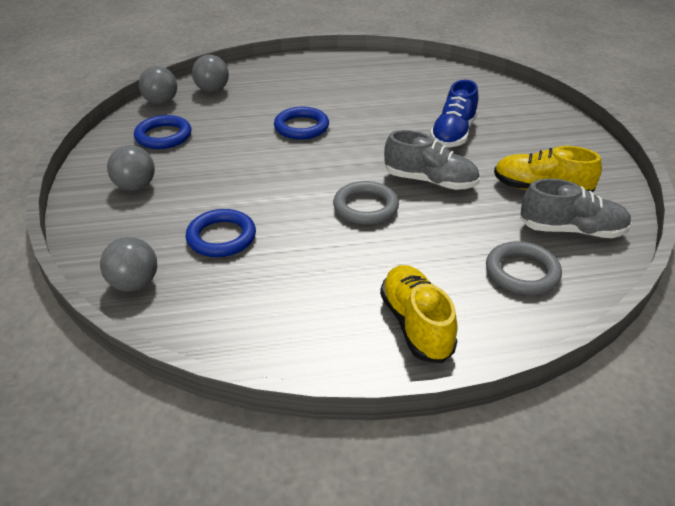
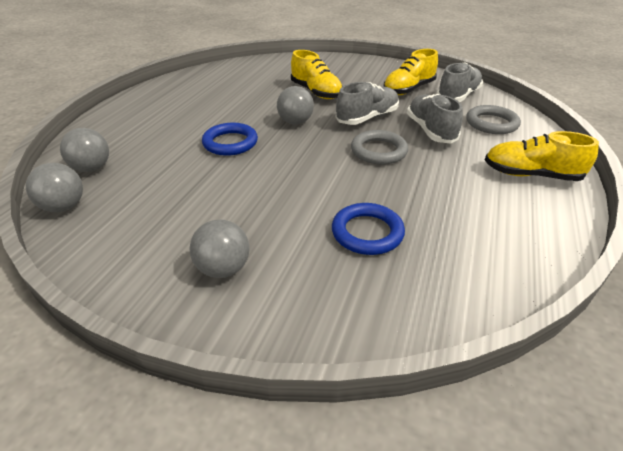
camera: 60 degrees left, 0 degrees up
(134, 284) = (409, 312): grey ball -> grey ball (295, 122)
(163, 136) = (141, 223): blue ring -> none
(448, 229) = (430, 130): none -> grey shoe
(453, 134) = (316, 92): blue shoe -> yellow shoe

